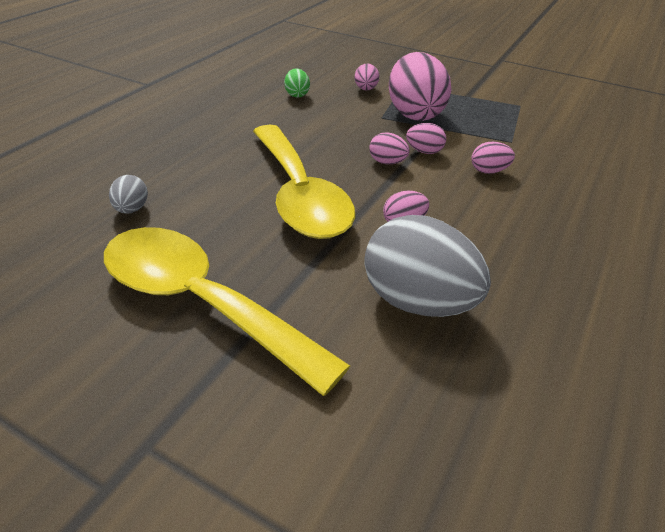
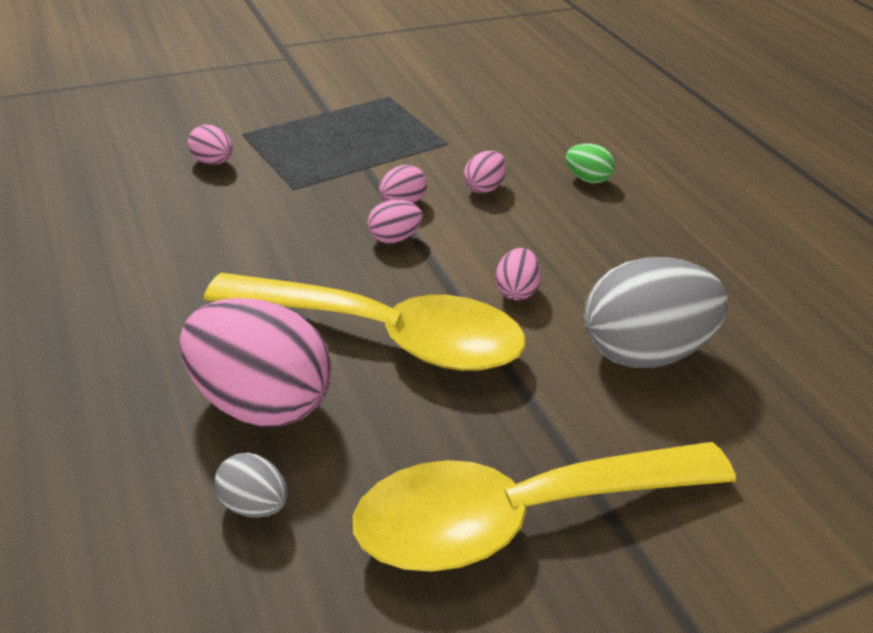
camera: 55 degrees left, 0 degrees up
(297, 95) = (146, 217): green egg -> green egg (587, 179)
(414, 114) = (318, 164): pink egg -> pink egg (260, 402)

